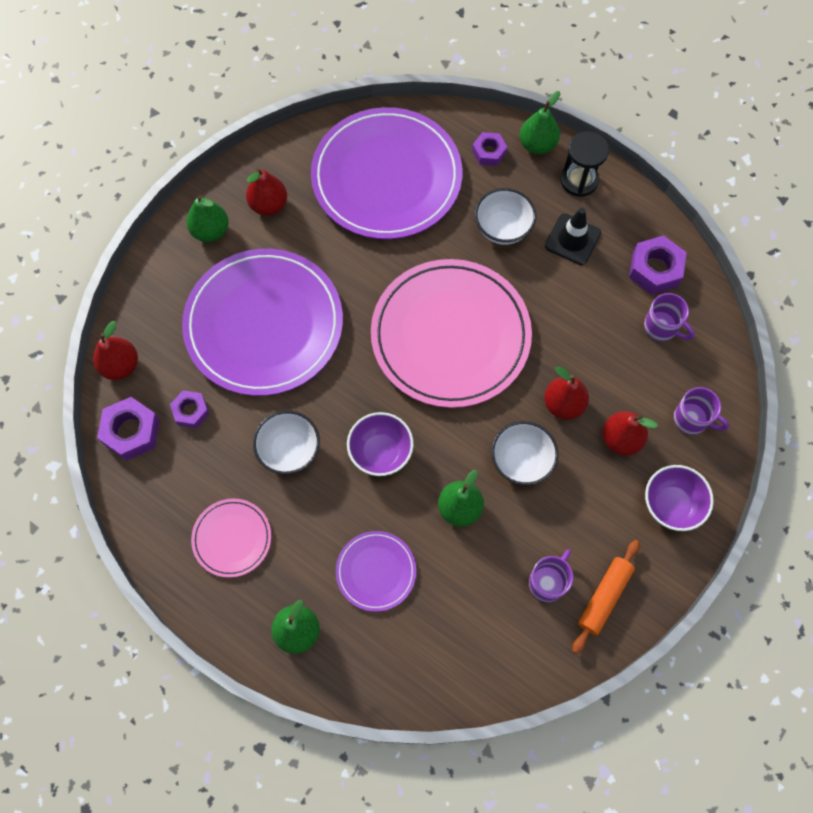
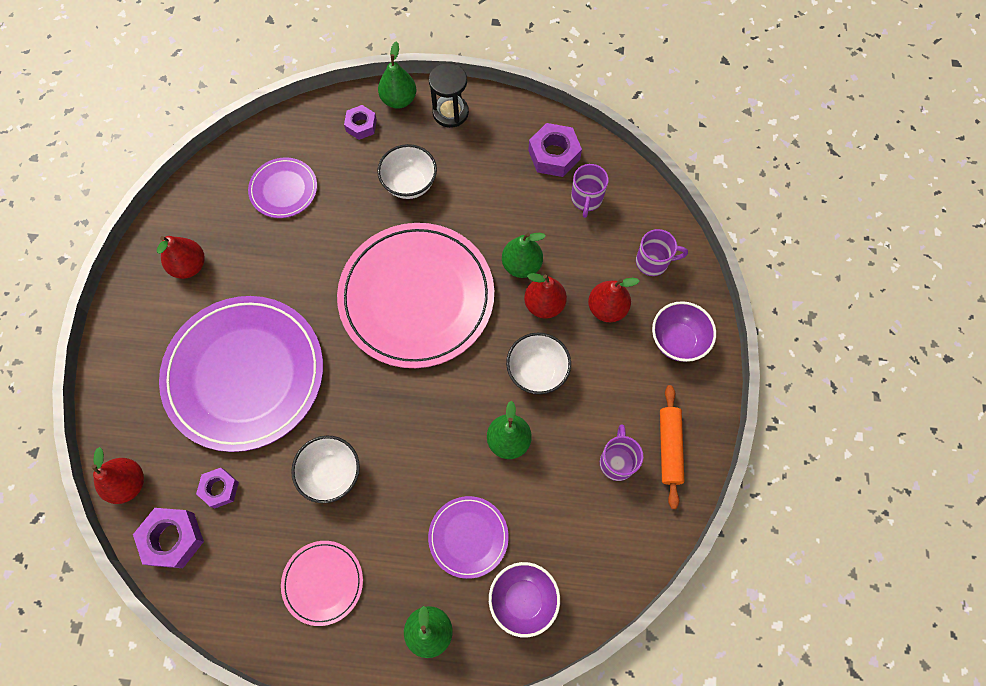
camera: 30 degrees left, 0 degrees up
(210, 231) = (147, 316): green pear -> green pear (521, 265)
(380, 452) = (413, 430): purple bowl -> purple bowl (523, 600)
(386, 177) = (283, 189): purple plate -> purple plate, size x0.46
(572, 239) = (473, 164): black traffic cone -> none
(661, 327) = (586, 199): purple mug -> purple mug turned 90 degrees clockwise

